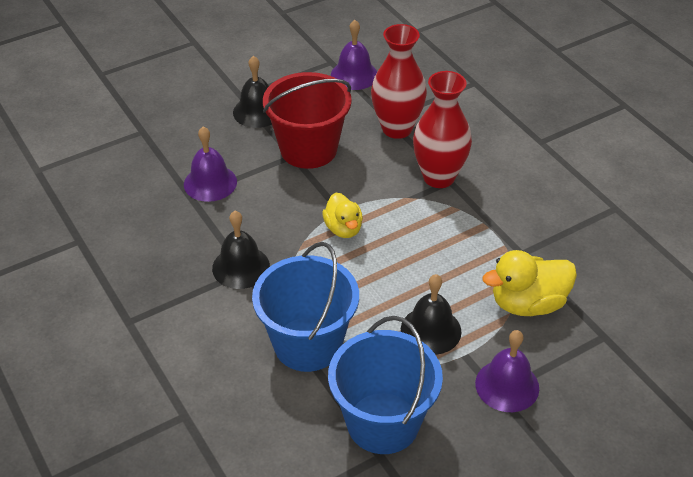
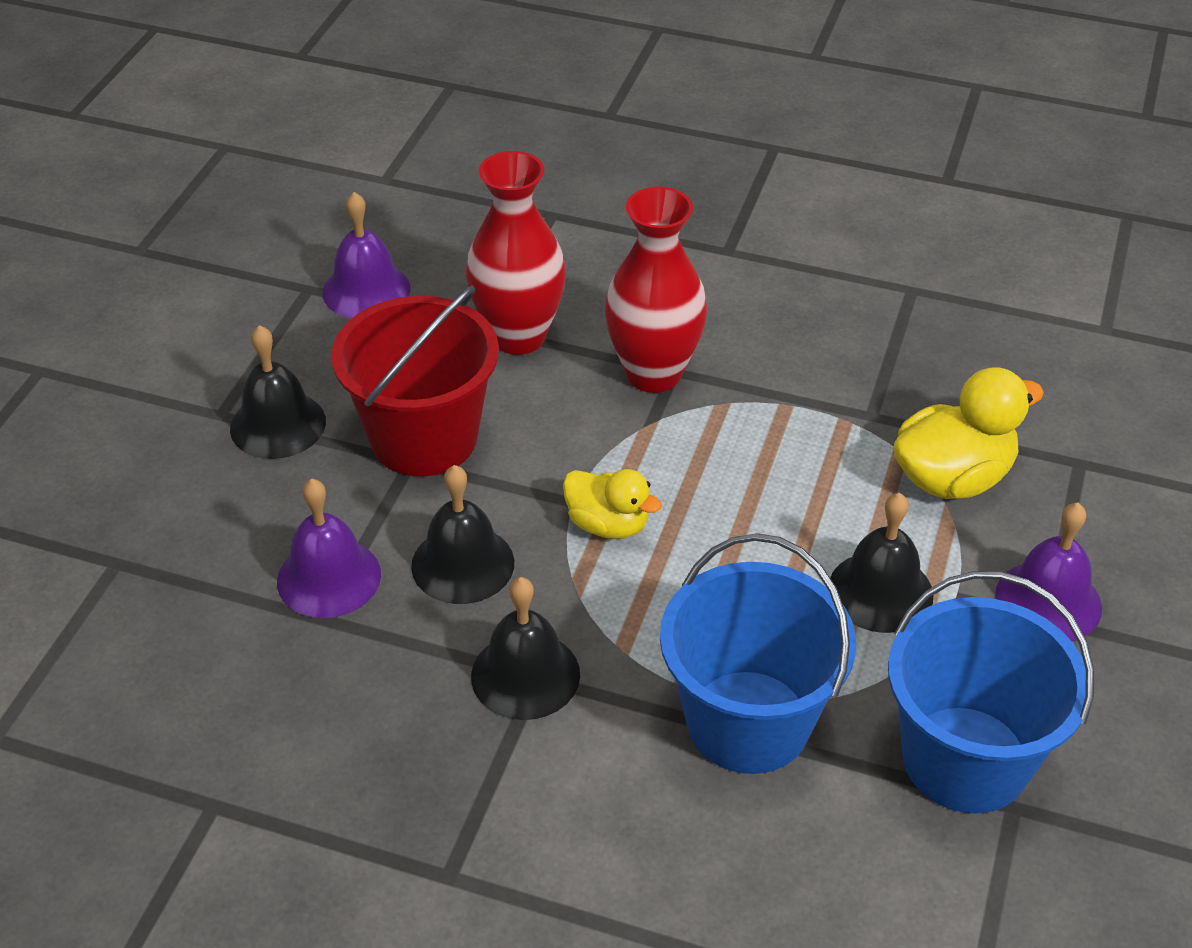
camera: 40 degrees left, 0 degrees up
(266, 208) = (463, 564): none -> black bell
(527, 303) = (952, 478): yellow duck -> yellow duck turned 150 degrees counterclockwise

